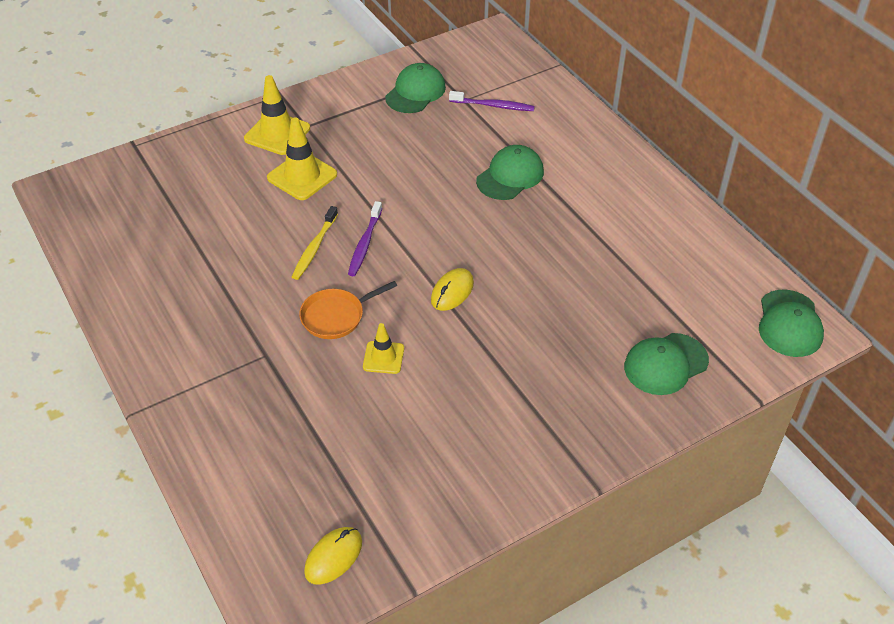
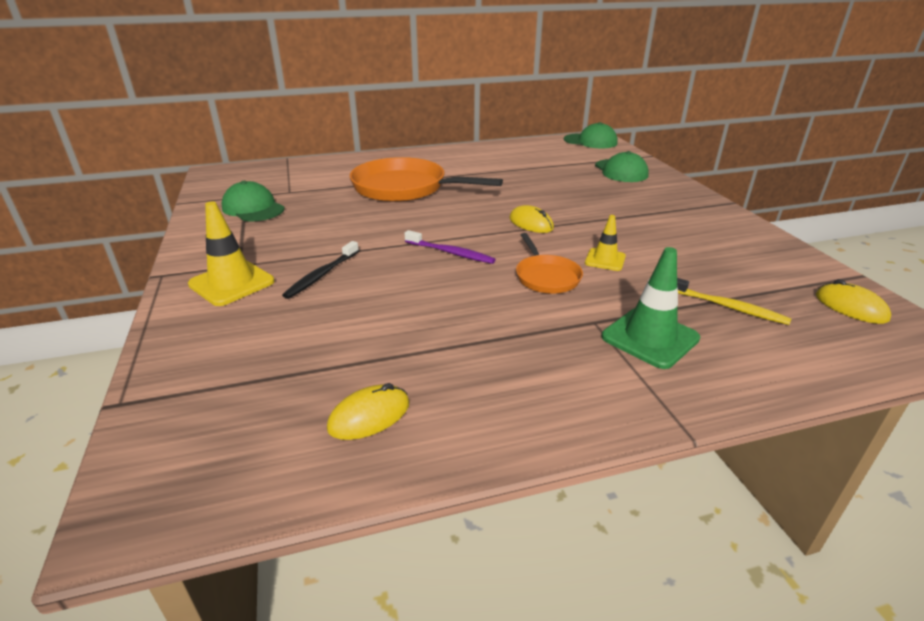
camera: 75 degrees left, 15 degrees down
(134, 252) = (369, 416): none -> yellow mouse
(247, 392) = (650, 338): none -> green traffic cone
(302, 176) = (322, 275): yellow traffic cone -> black toothbrush
(314, 247) = (441, 278): yellow toothbrush -> yellow toothbrush (727, 306)
(493, 106) = (310, 183): purple toothbrush -> none
(510, 176) = (404, 188): green cap -> orange pan

